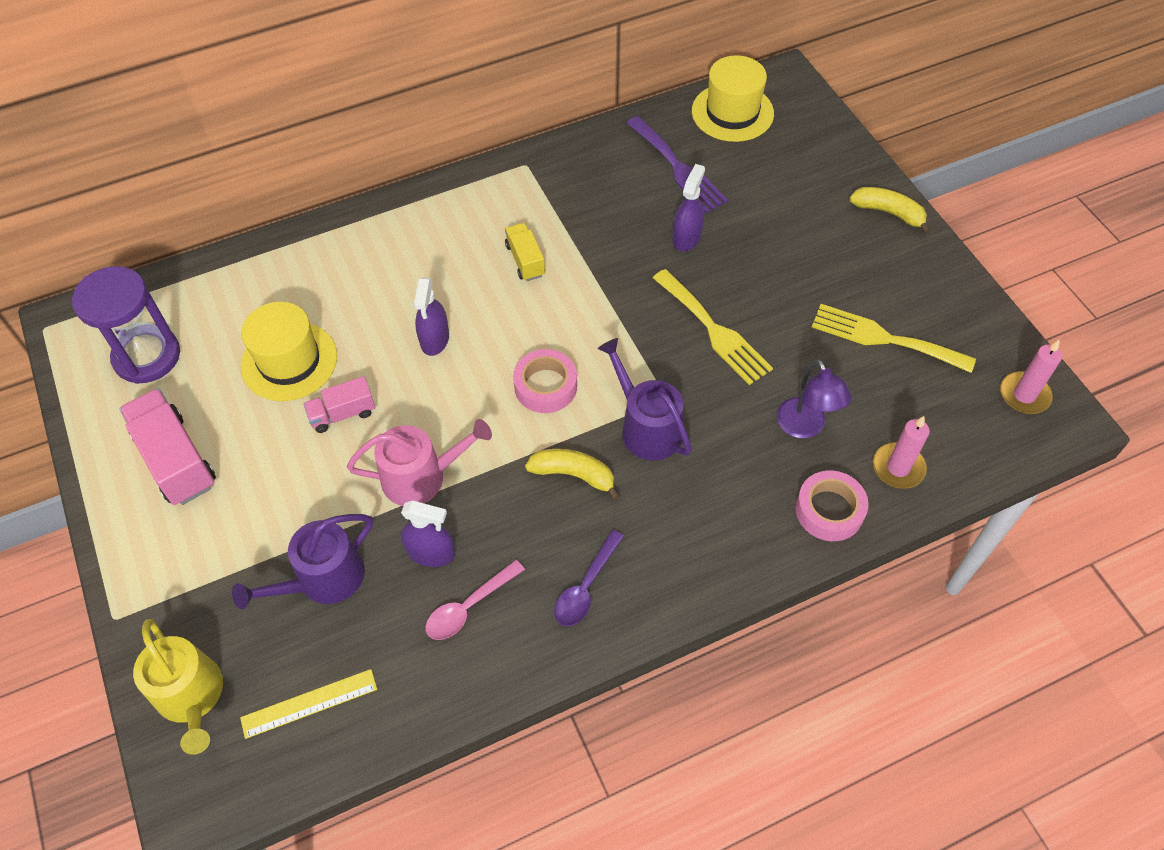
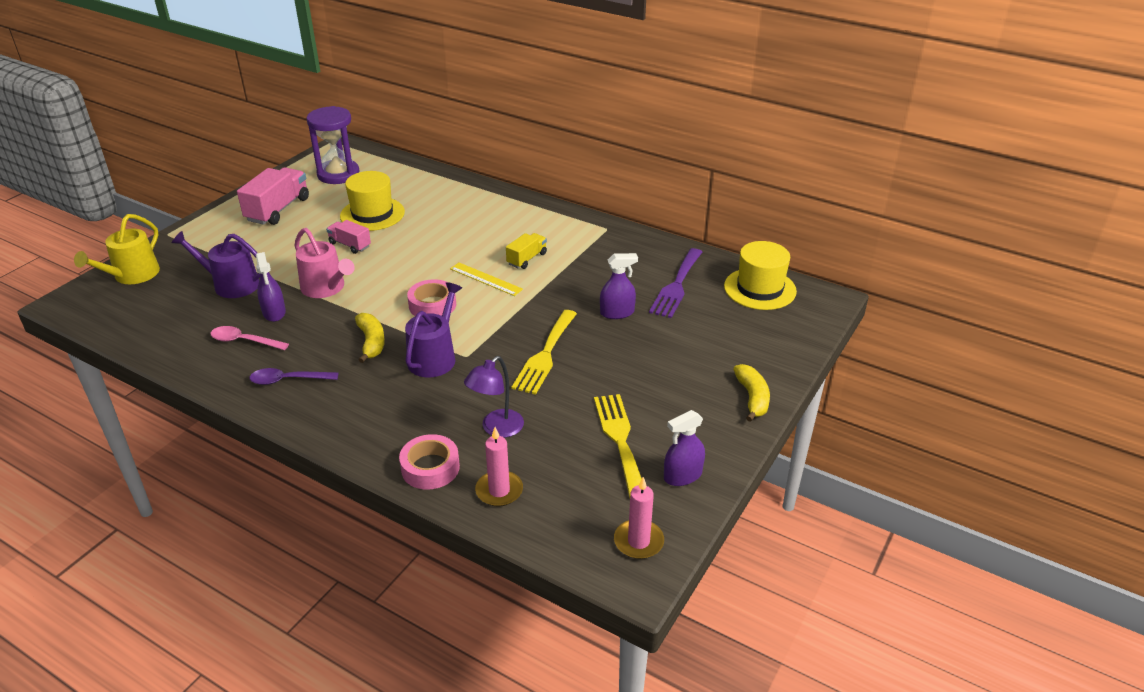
camera: 55 degrees right, 20 degrees down
(309, 703) = (147, 313): yellow ruler -> yellow ruler (486, 279)
(434, 339) = (432, 252): purple spray bottle -> purple spray bottle (682, 475)

